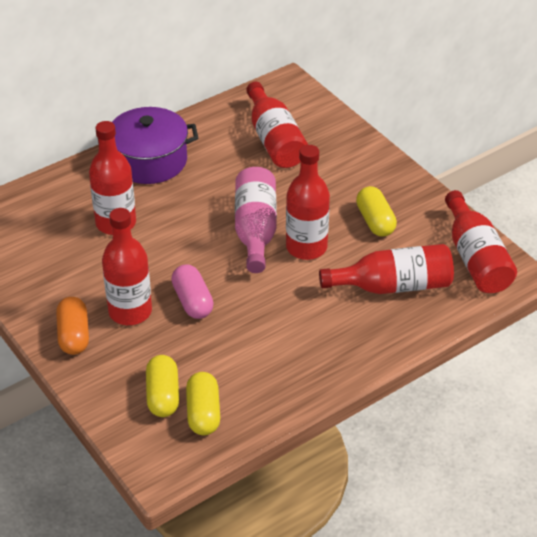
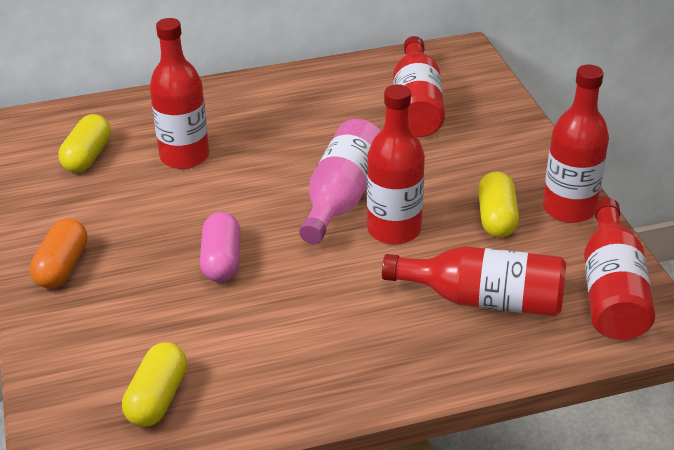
camera: 20 degrees right, 5 degrees down
(130, 312) = (142, 255): red bottle -> red bottle (569, 209)
(149, 161) = (260, 100): purple pot -> none
(163, 395) = (121, 363): yellow capsule -> yellow capsule (87, 156)

